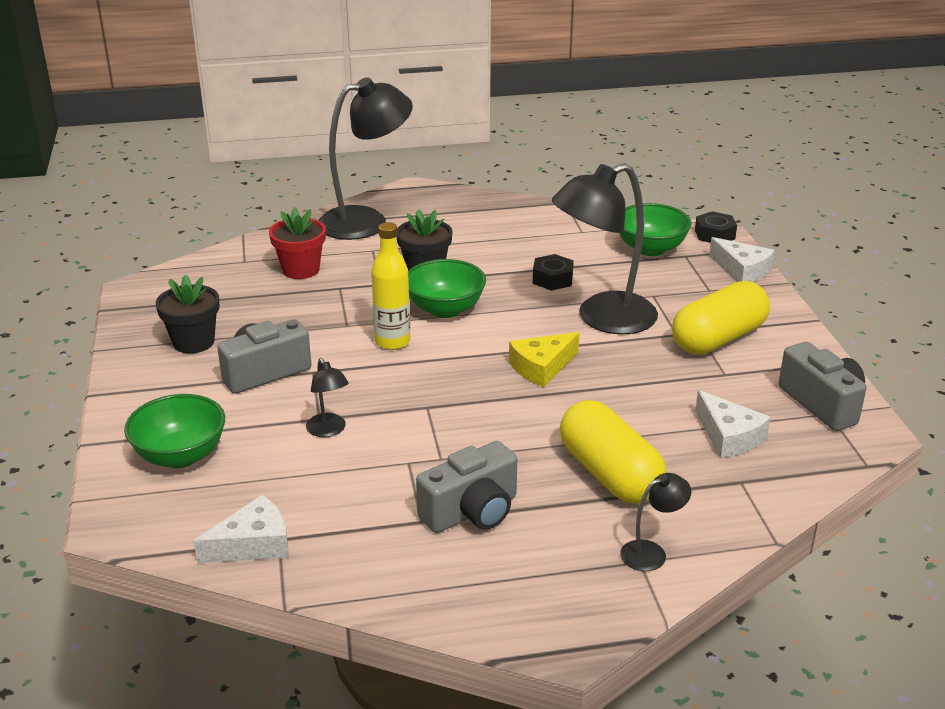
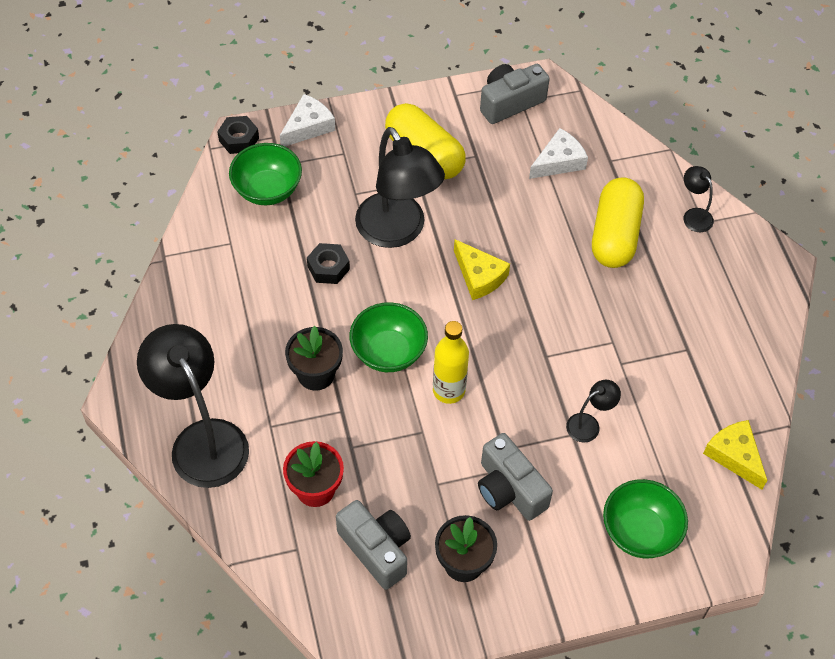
camera: 95 degrees left, 25 degrees up
(253, 544) = (734, 456): white cheese -> yellow cheese
(472, 512) = (672, 318): grey camera -> grey camera (376, 549)
(609, 474) = (615, 235): yellow capsule -> yellow capsule turned 45 degrees counterclockwise

